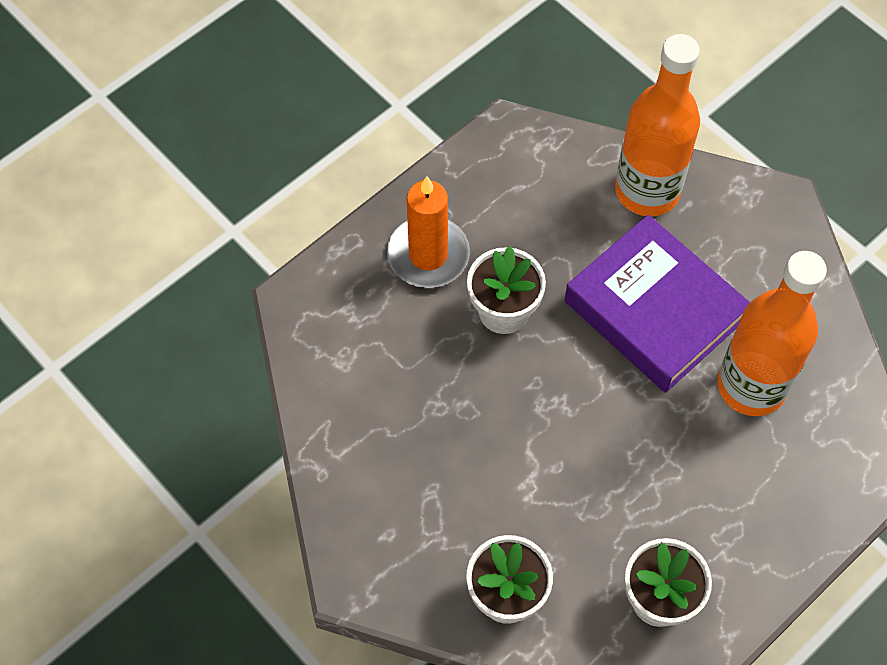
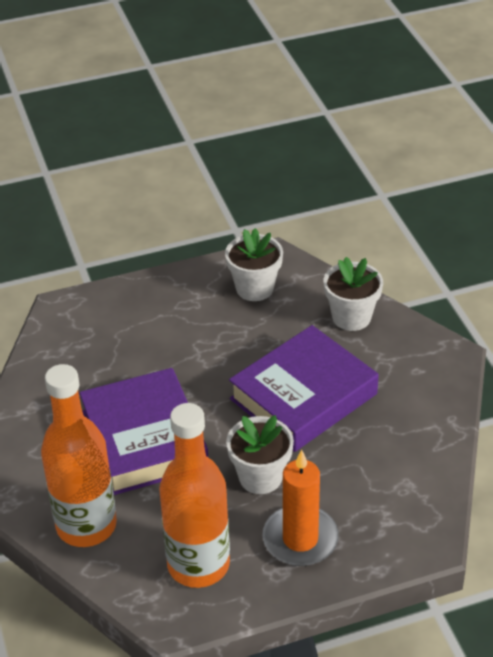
camera: 155 degrees left, 20 degrees down
(508, 439) = (303, 396): none -> purple book
(751, 386) = (110, 372): orange bottle -> orange bottle (198, 564)

